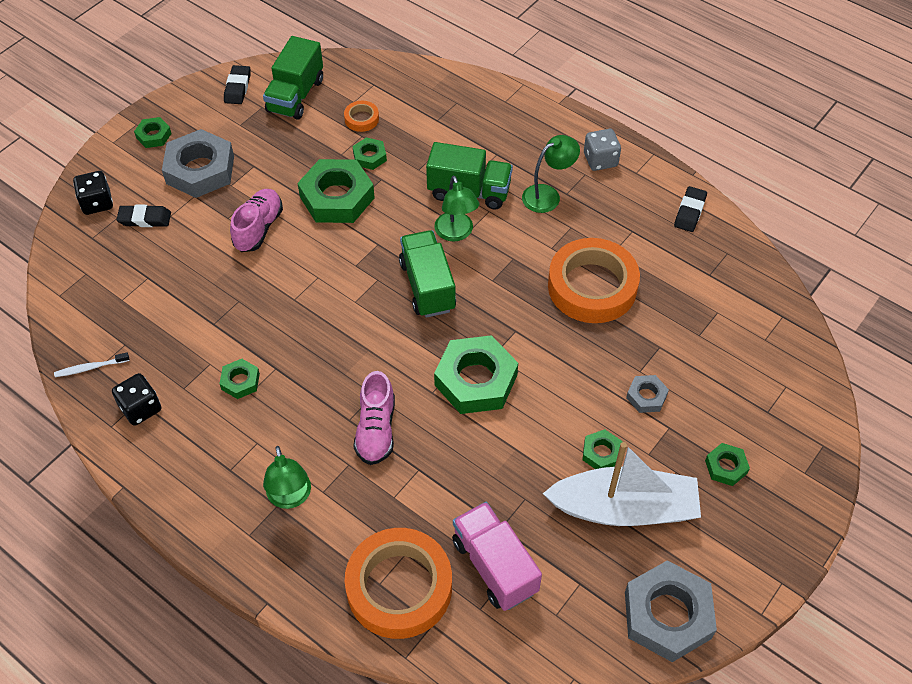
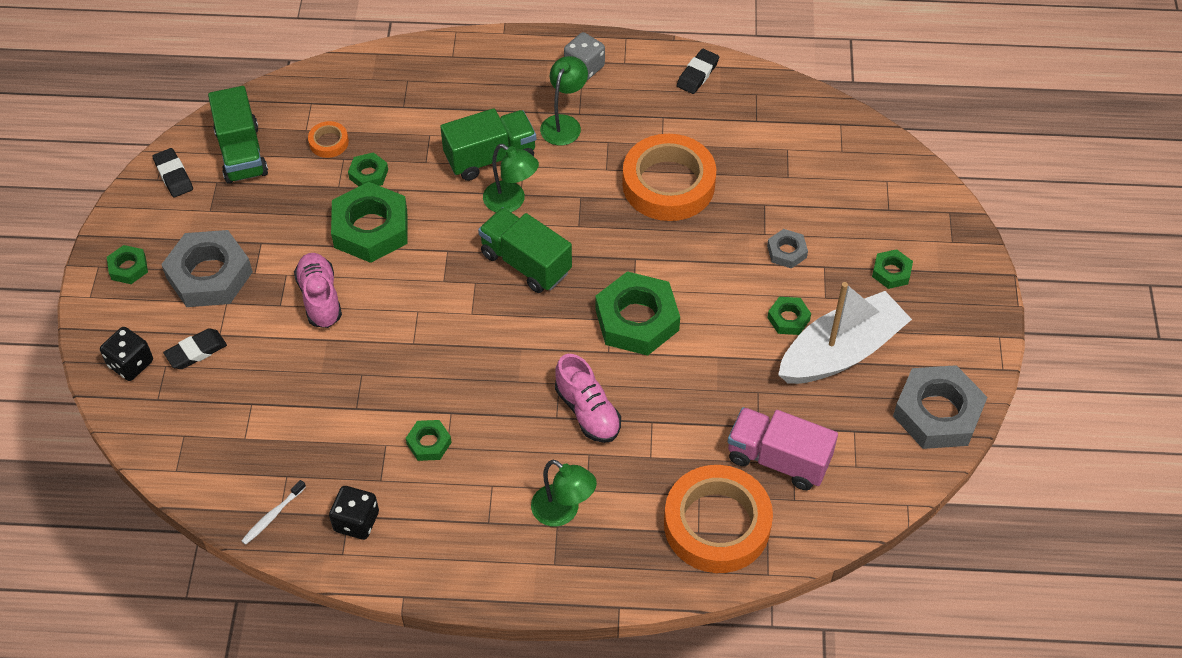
camera: 35 degrees left, 0 degrees up
(689, 212) = (697, 74): black eraser -> black eraser turned 45 degrees clockwise

